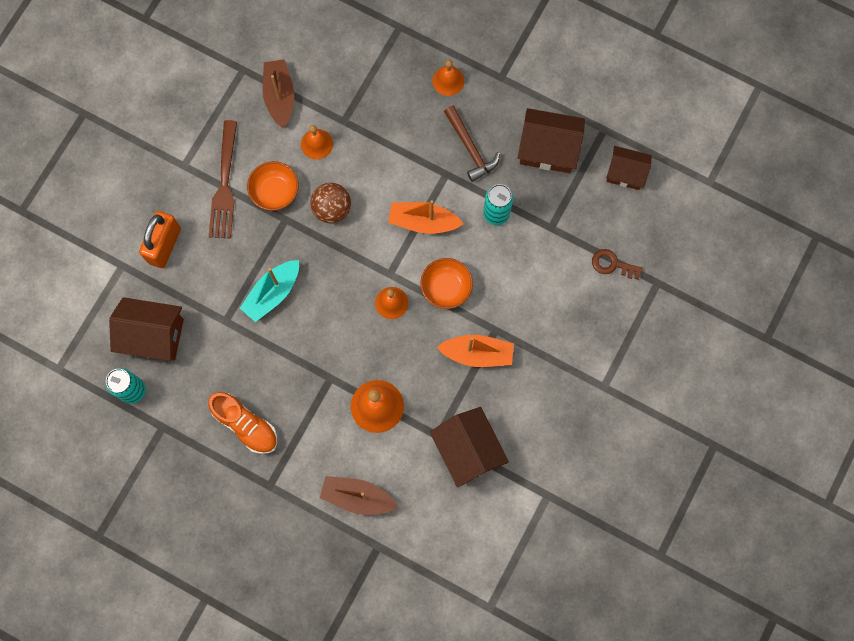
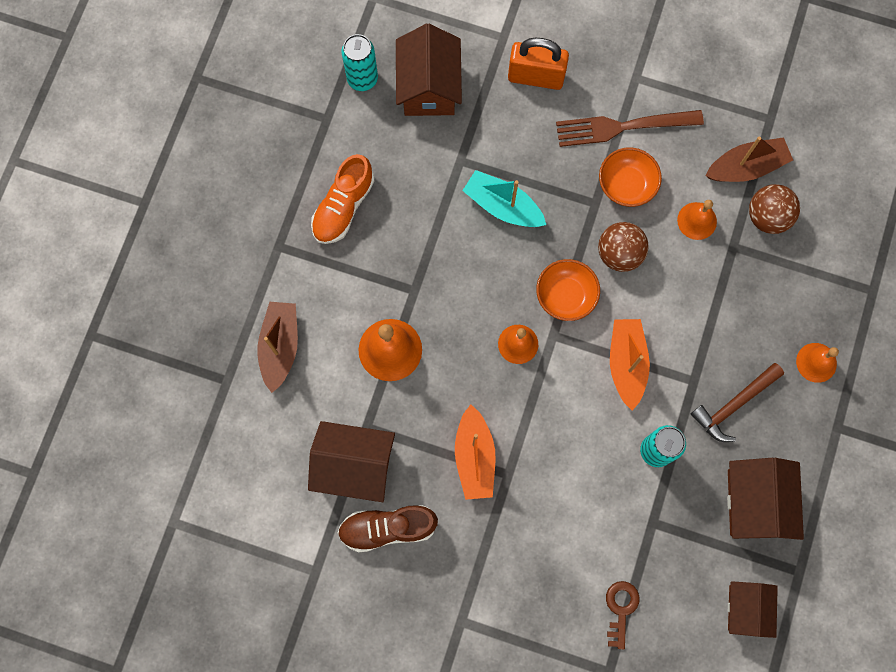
camera: 80 degrees right, 0 degrees up
(324, 90) = (767, 217): none -> brown ball
(446, 288) = (549, 405): orange bowl -> orange bowl (565, 295)
(467, 450) = (354, 465): brown house -> brown house turned 45 degrees clockwise
(522, 432) = (388, 528): none -> brown shoe

